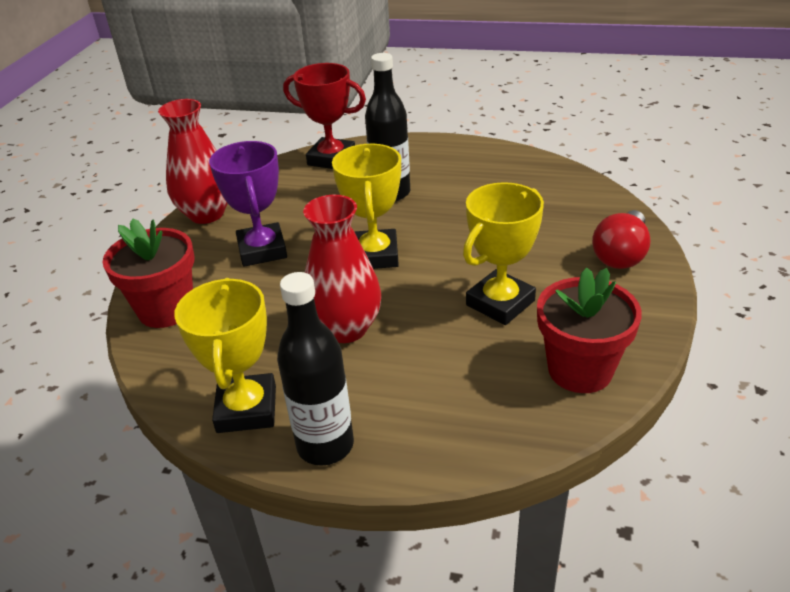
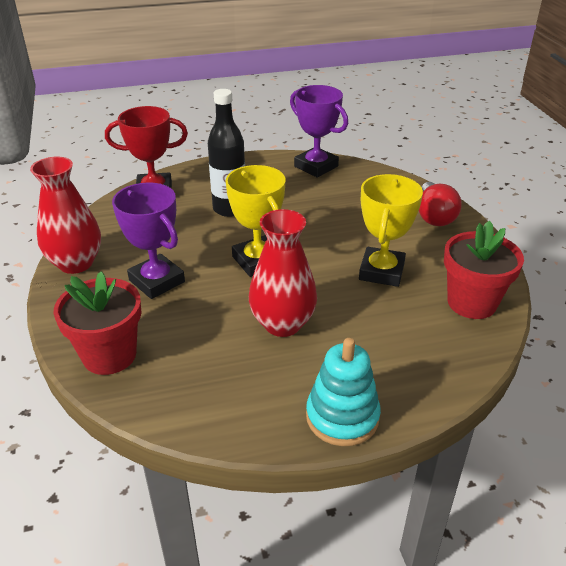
camera: 30 degrees left, 0 degrees up
(246, 409) = (255, 412): yellow trophy -> none
(325, 445) = (342, 417): black bottle -> turquoise stacking toy
(524, 166) = (316, 166): none -> purple trophy

